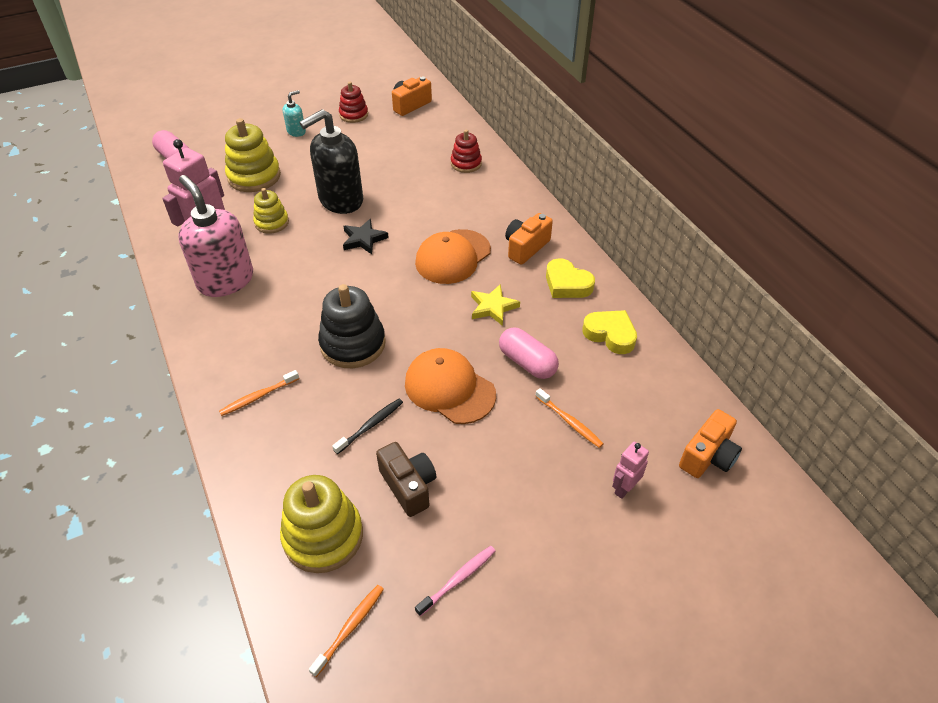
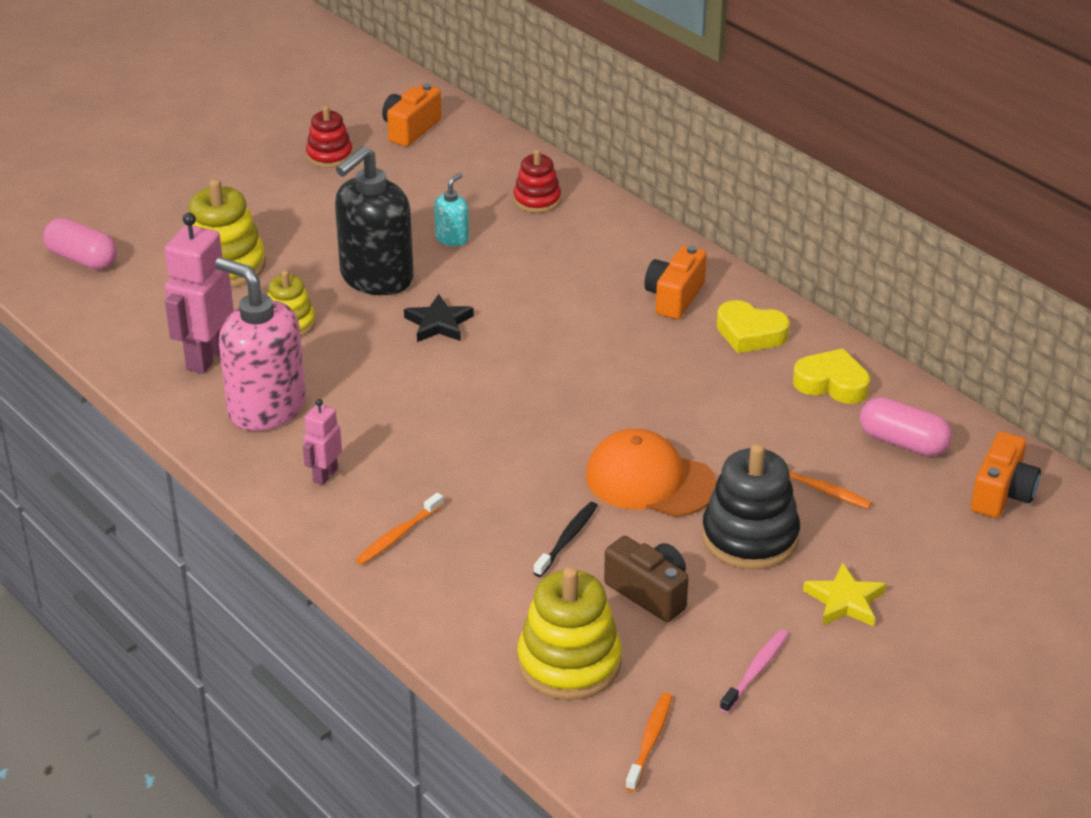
camera: 15 degrees left, 10 degrees down
(296, 131) = (253, 193): turquoise soap dispenser -> turquoise soap dispenser (452, 238)
(353, 344) = (493, 453): black stacking toy -> black stacking toy (750, 537)
(453, 257) = (578, 325): orange cap -> none
(493, 307) = (662, 378): yellow star -> yellow star (844, 601)
(527, 362) = (738, 434): pink capsule -> pink capsule (903, 442)
(624, 488) = (914, 545): pink robot -> pink robot (325, 475)

